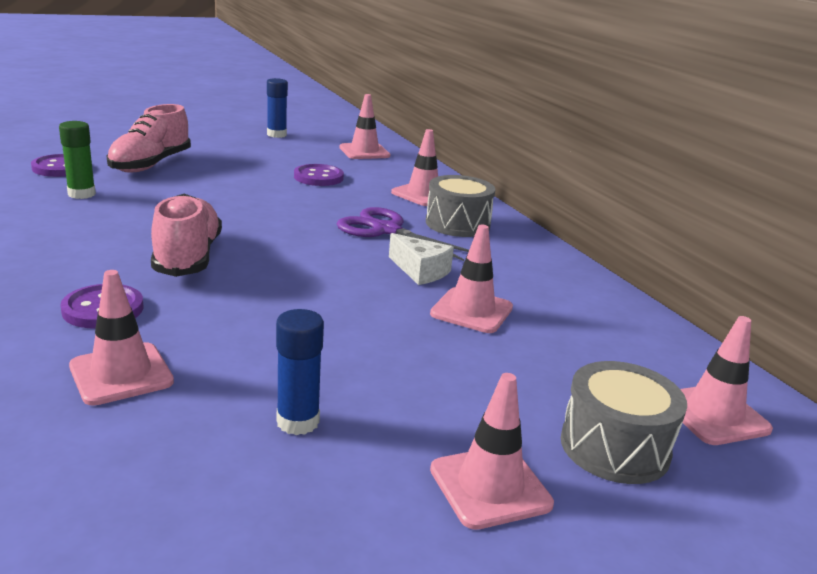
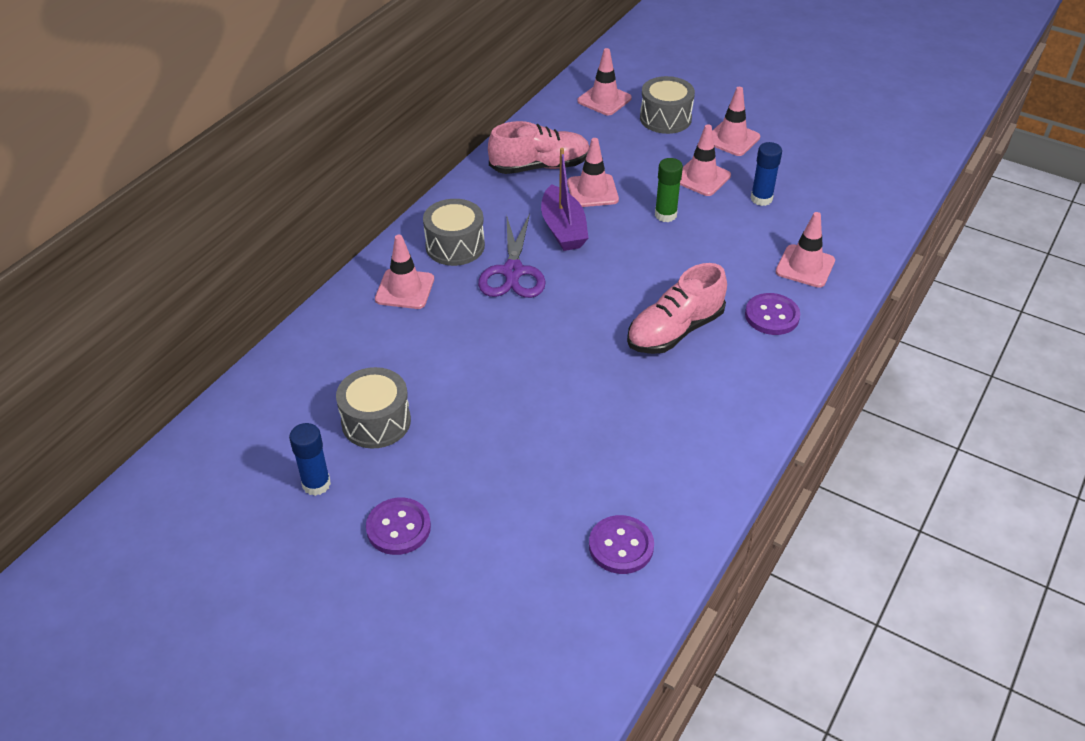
camera: 120 degrees left, 20 degrees up
(81, 194) = (654, 472): green glue stick -> green glue stick (665, 215)
(150, 164) = (534, 495): pink shoe -> pink shoe (540, 167)
(298, 154) = (376, 421): none -> grey drum
(318, 177) = (433, 368): purple button -> purple button (398, 528)
(364, 152) = (308, 384): pink traffic cone -> pink traffic cone (701, 177)
(420, 271) = (563, 229): white cheese -> purple boat

